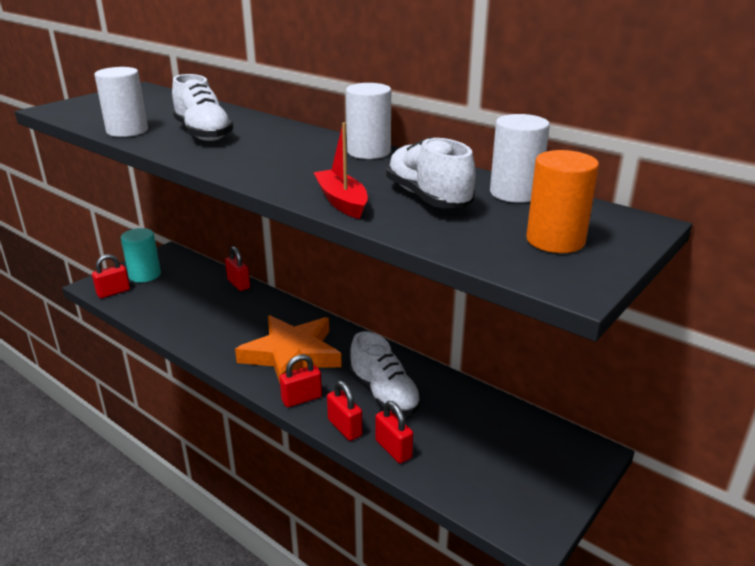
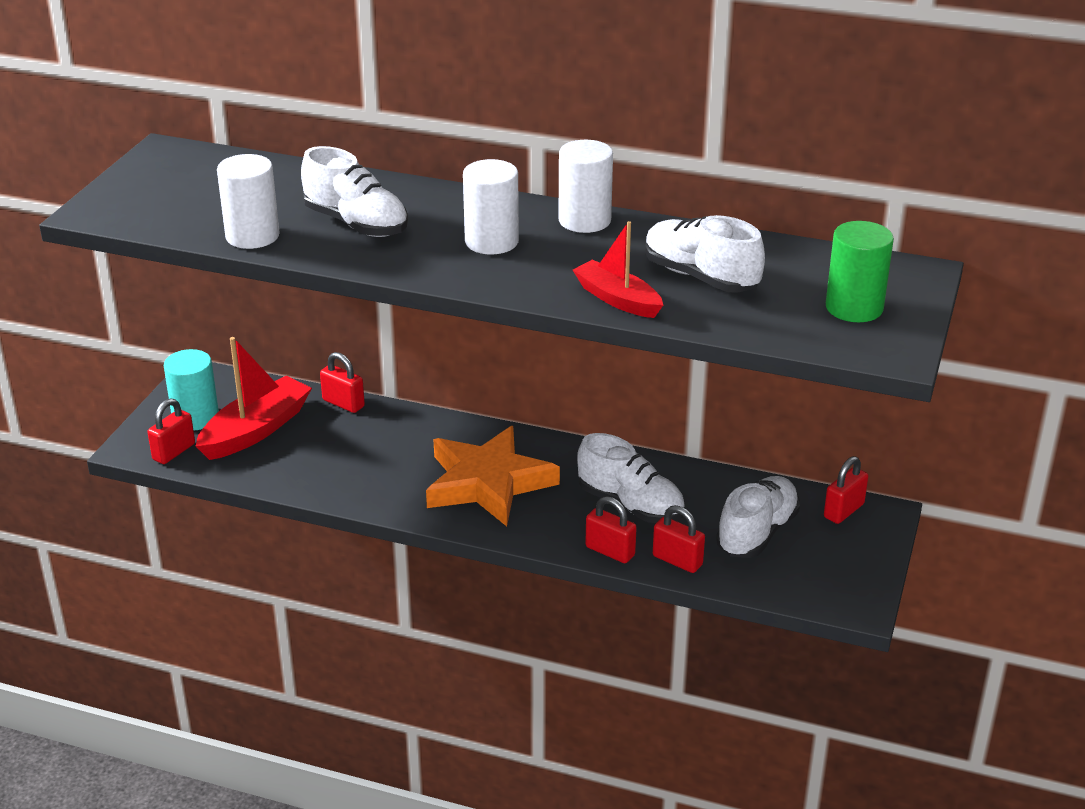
camera: 20 degrees left, 5 degrees up
(172, 289) = (256, 430): none -> red boat
(301, 398) = (538, 531): red padlock -> red padlock (843, 511)
(473, 442) = (757, 533): none -> white shoe
(515, 193) = (782, 254): white cylinder -> white cylinder (491, 242)
(555, 240) = (854, 308): orange cylinder -> green cylinder

